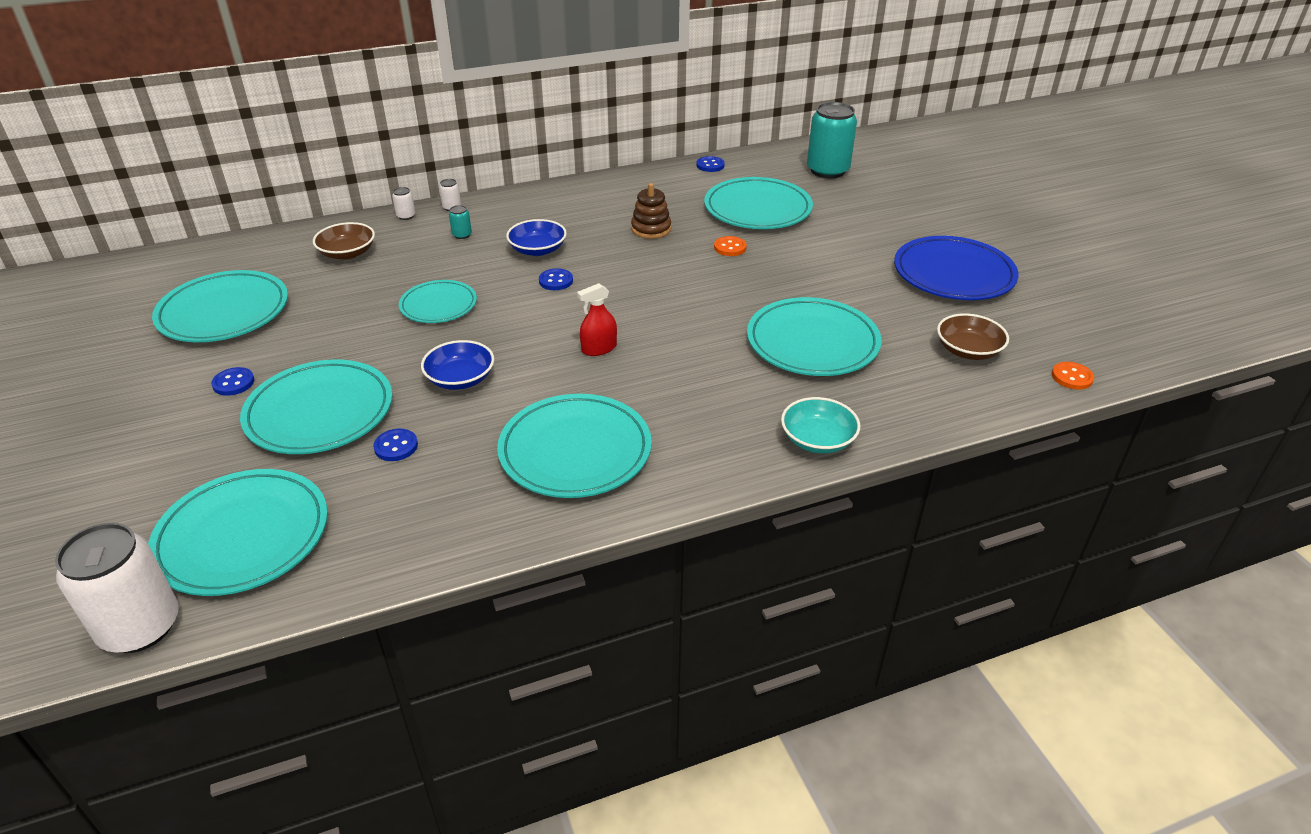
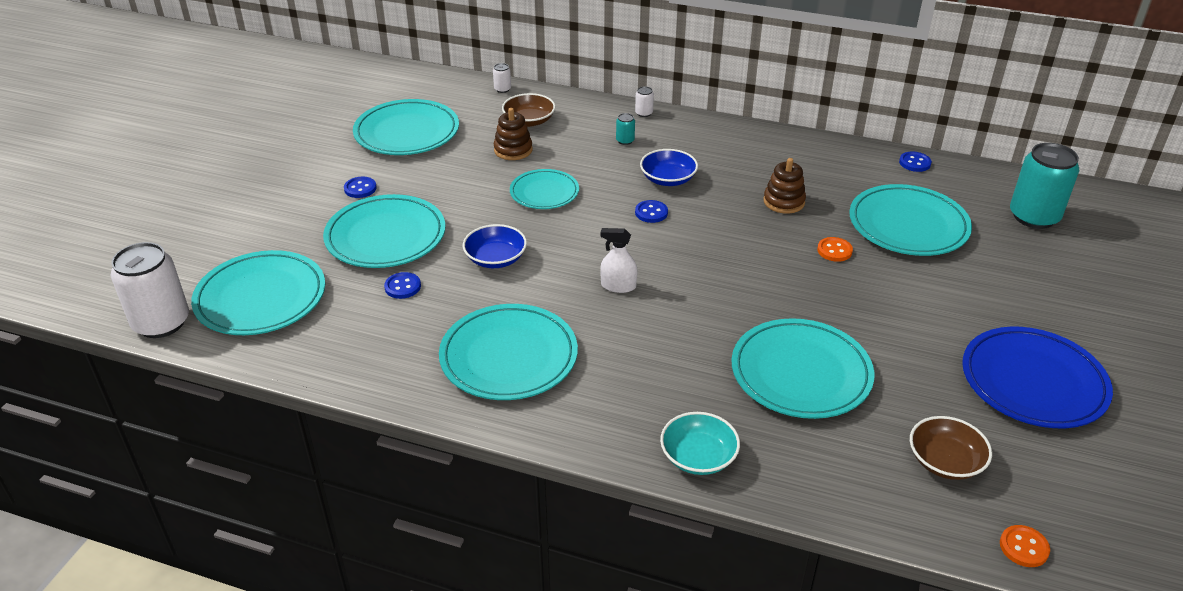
camera: 40 degrees right, 0 degrees up
(362, 283) = (513, 150): none -> brown stacking toy
(406, 216) = (602, 107): white can -> white can (502, 89)
(599, 348) = (618, 286): red spray bottle -> white spray bottle

